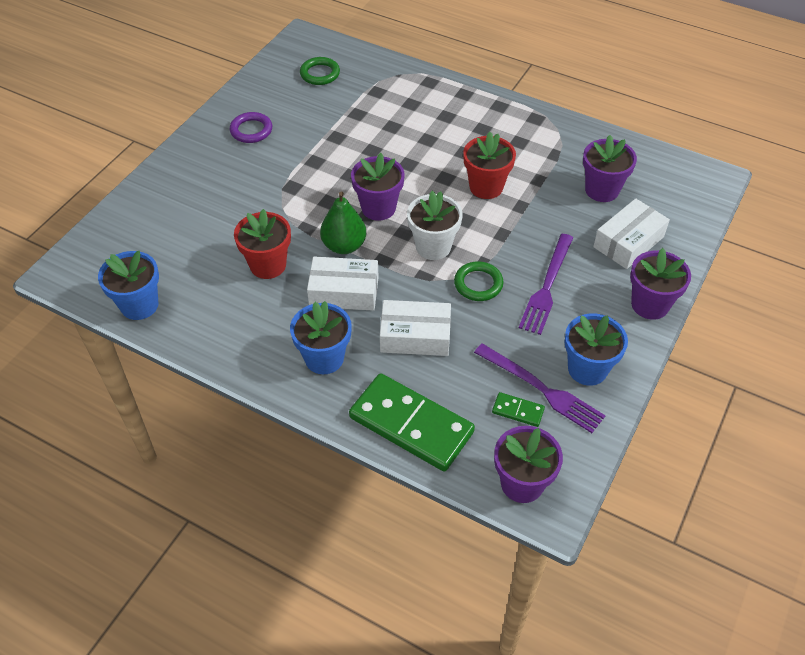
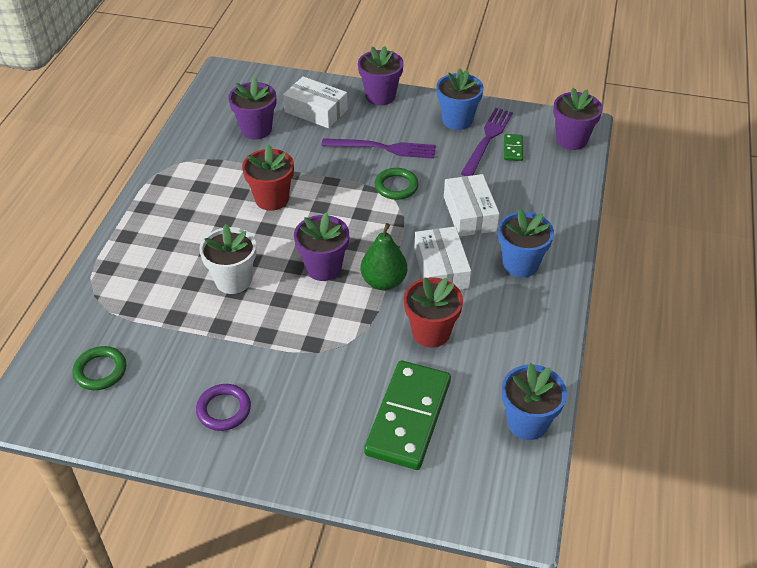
camera: 105 degrees left, 5 degrees down
(411, 424) = (556, 200): green domino -> green domino (408, 417)
(433, 246) = (362, 221): white flower pot -> white flower pot (233, 280)

